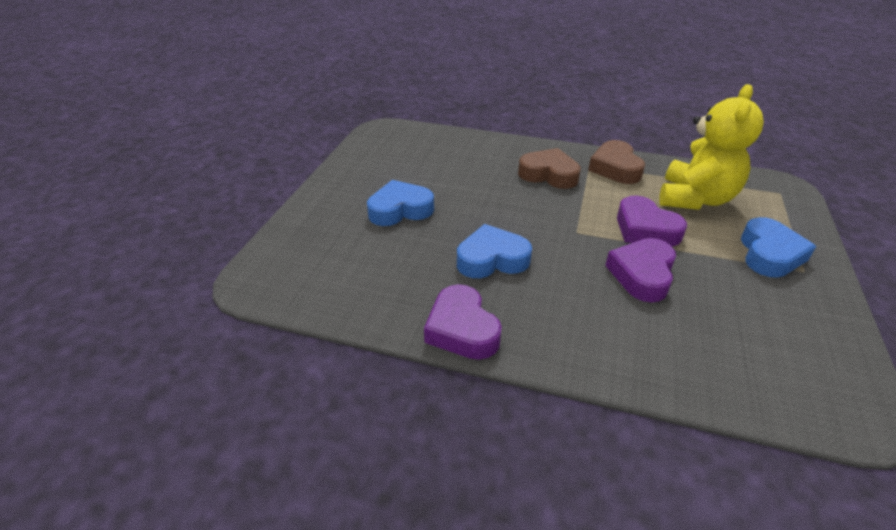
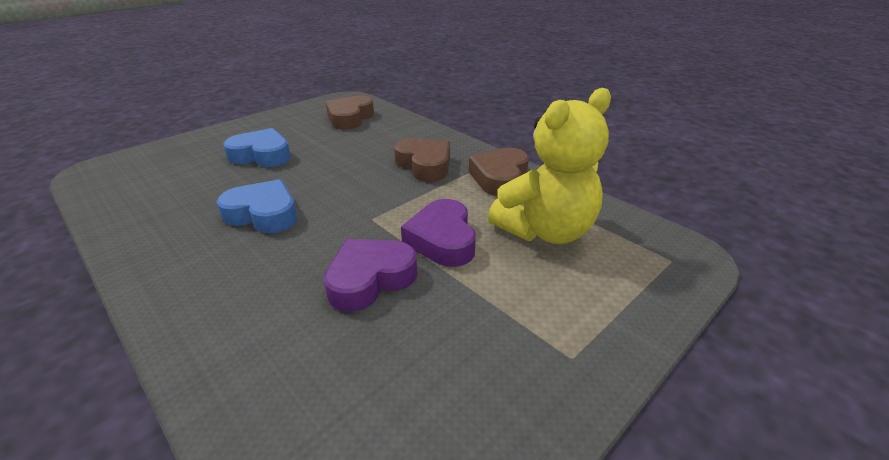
camera: 30 degrees right, 5 degrees down
(420, 149) = (350, 118): none -> brown heart
(462, 329) = (148, 258): purple heart -> none
(769, 254) = (551, 319): blue heart -> none

